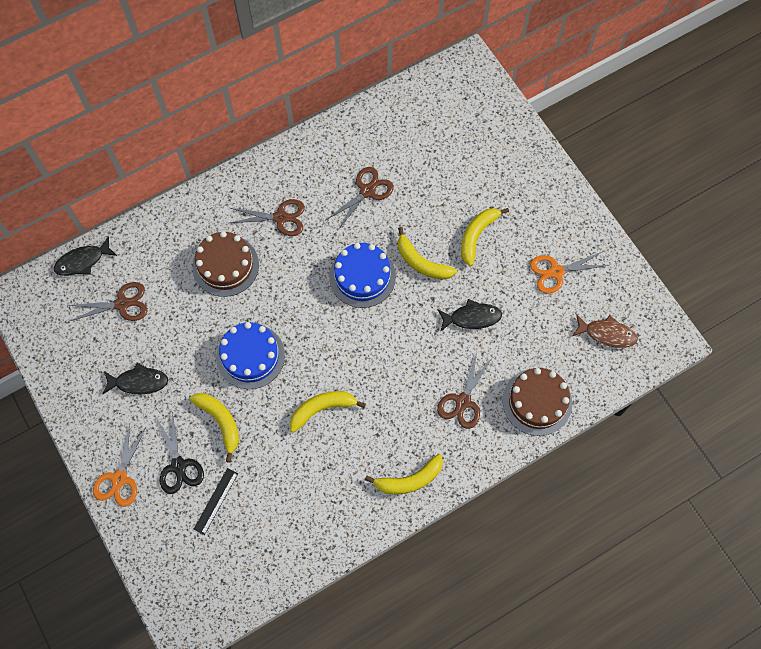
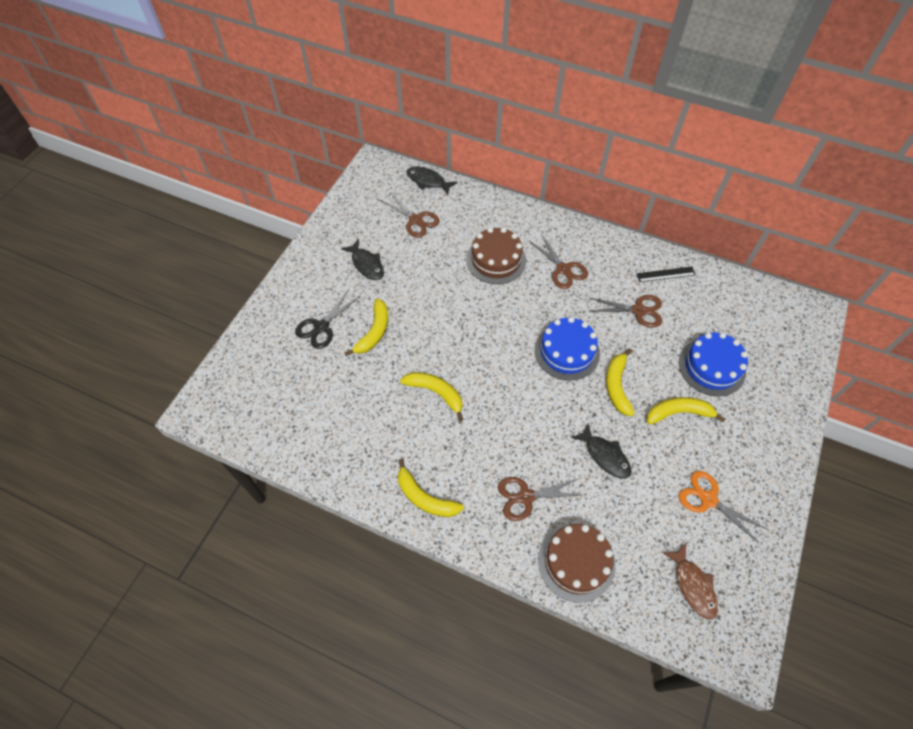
camera: 55 degrees right, 10 degrees down
(119, 479) = (286, 298): orange scissors -> none
(216, 501) = (310, 368): black ruler -> black ruler (665, 274)
(250, 356) = (440, 318): blue cake -> blue cake (712, 367)

